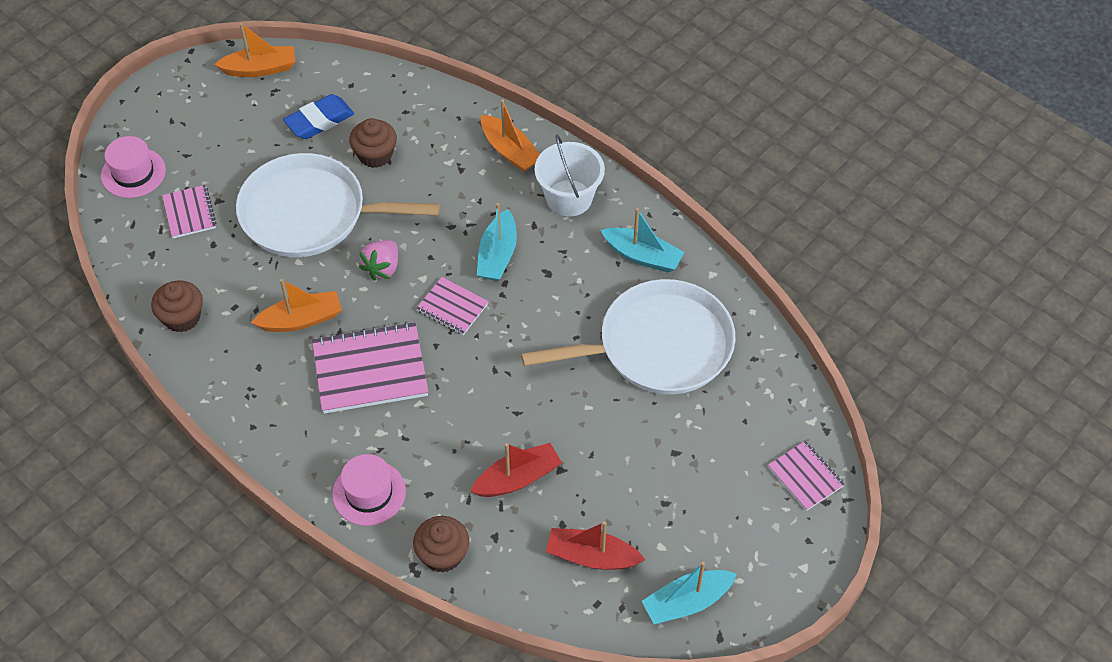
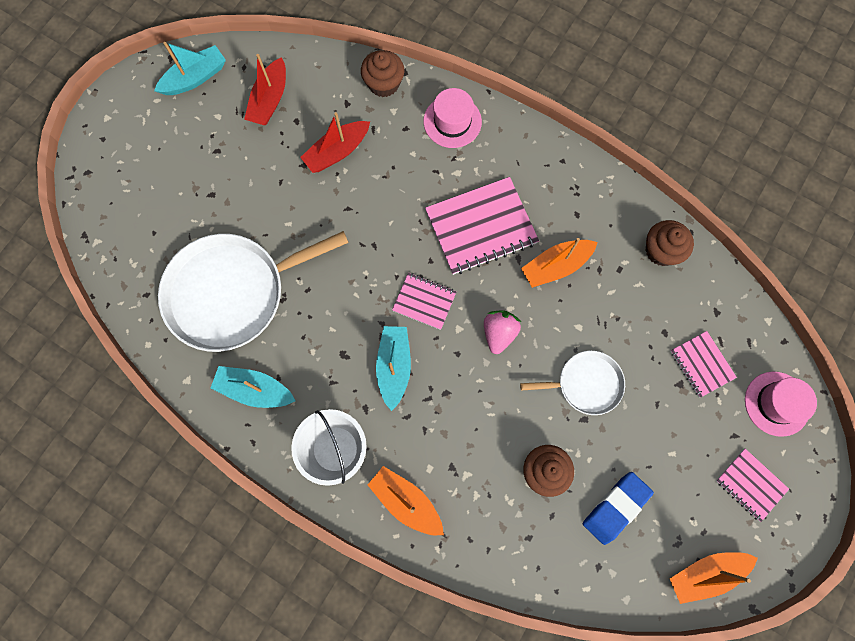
camera: 170 degrees right, 20 degrees up
(310, 214) = (585, 384): white pan -> white pan, size x0.52
(592, 556) = (270, 100): red boat -> red boat turned 105 degrees clockwise
(805, 476) = (103, 191): pink notebook -> pink notebook (750, 484)

